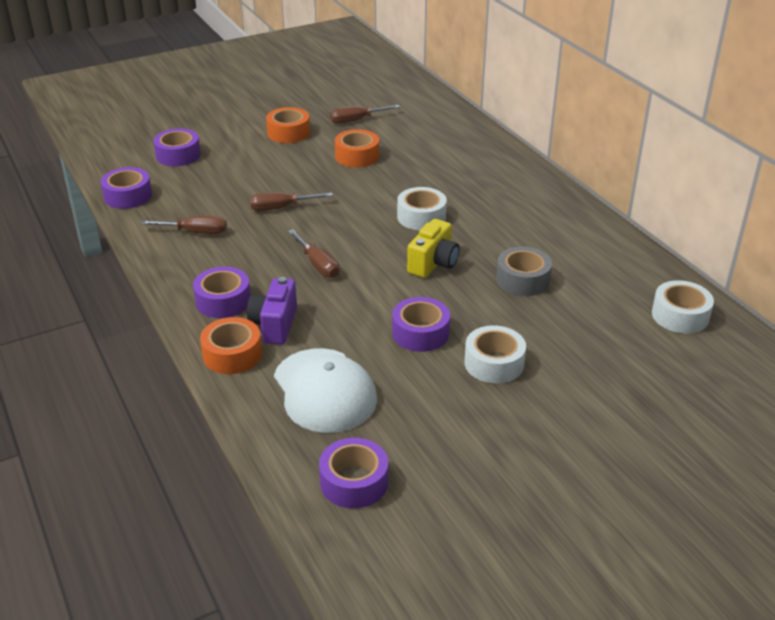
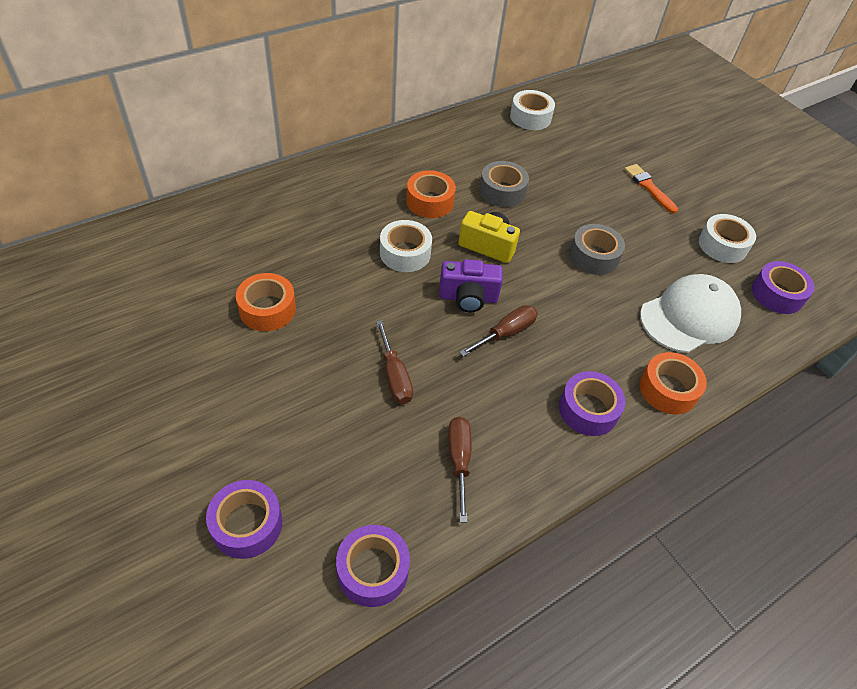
camera: 100 degrees left, 15 degrees up
(274, 325) = (614, 360): purple camera -> purple camera (468, 298)
(288, 133) = (191, 387): orange tape -> orange tape (430, 201)
(356, 120) = (165, 313): brown screwdriver -> none
(420, 333) = (594, 256): purple tape -> grey tape
(494, 363) = (618, 215): white tape -> white tape (722, 245)
(555, 401) = (648, 187): none -> orange brush

